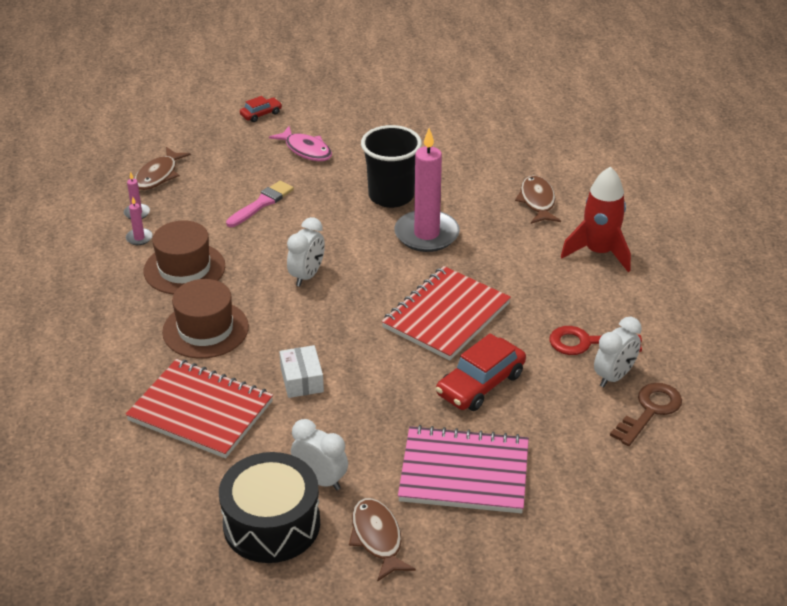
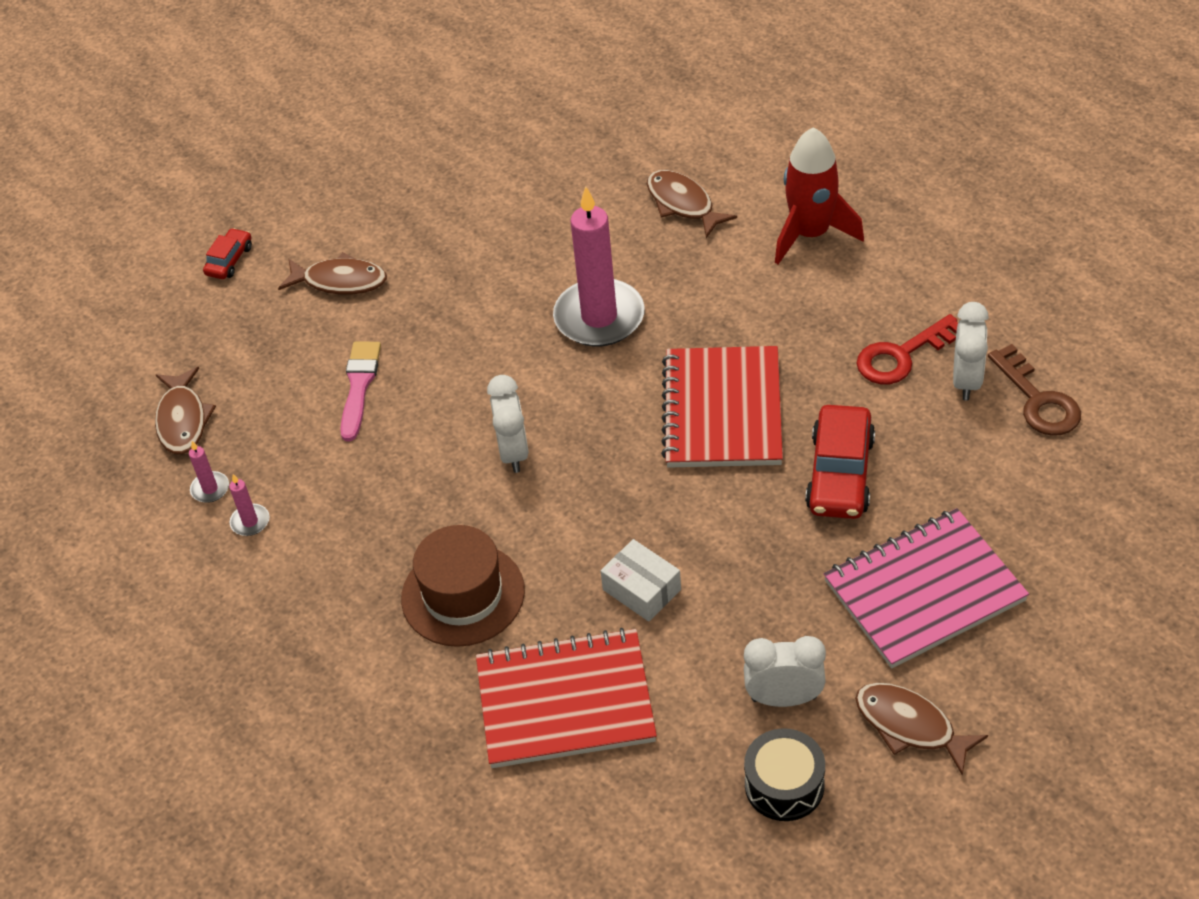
camera: 30 degrees left, 10 degrees up
(184, 268) = (353, 530): brown hat -> none
(271, 524) = (784, 785): black drum -> black drum, size x0.60
(306, 150) = (340, 281): pink fish -> brown fish
(391, 196) = (508, 289): black cup -> none
(650, 411) = (1038, 400): brown key -> brown key turned 150 degrees clockwise

